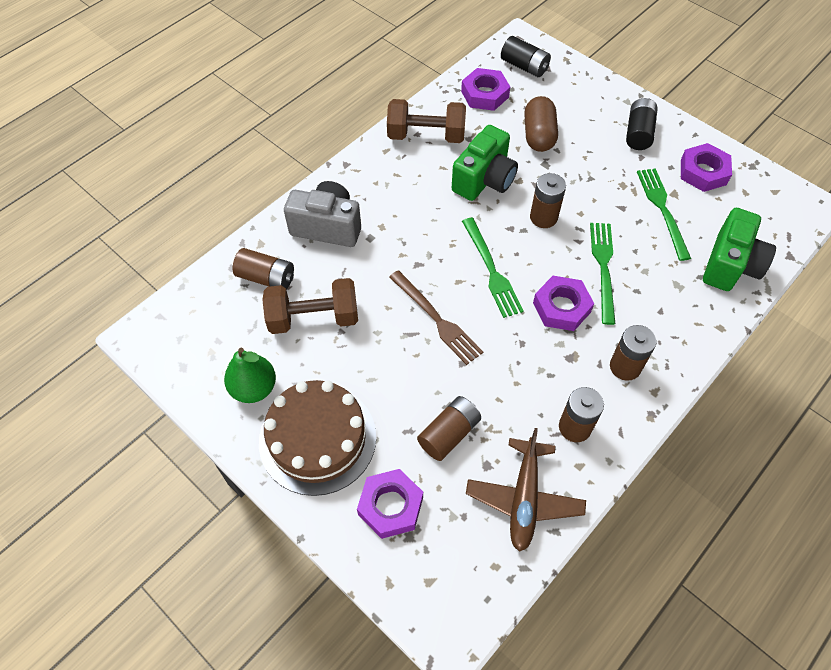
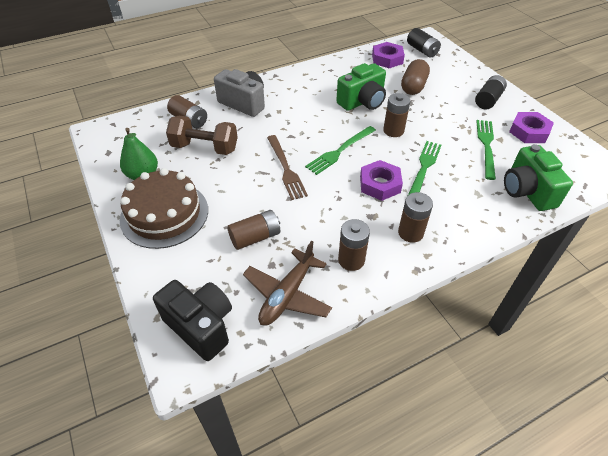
camera: 20 degrees right, 10 degrees down
(390, 506) = (188, 269): purple nut -> none
(426, 136) = (335, 72): brown dumbbell -> none
(446, 575) = (201, 326): none -> black camera
(491, 270) = (340, 151): green fork -> green fork turned 45 degrees clockwise
(730, 265) = (527, 191): green camera -> green camera turned 120 degrees clockwise

